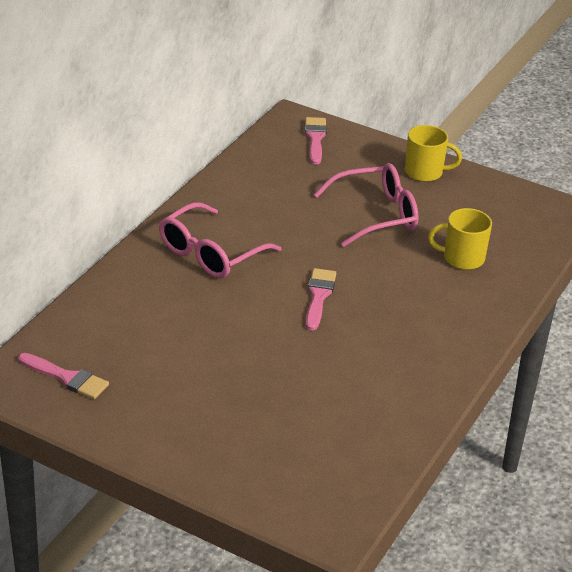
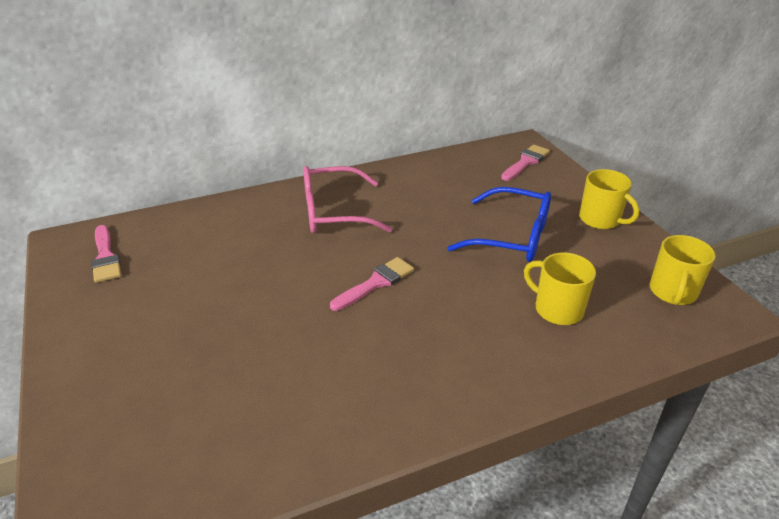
camera: 40 degrees right, 0 degrees up
(376, 215) = (512, 237): pink glasses -> blue glasses
(522, 212) = (672, 292): none -> yellow mug

